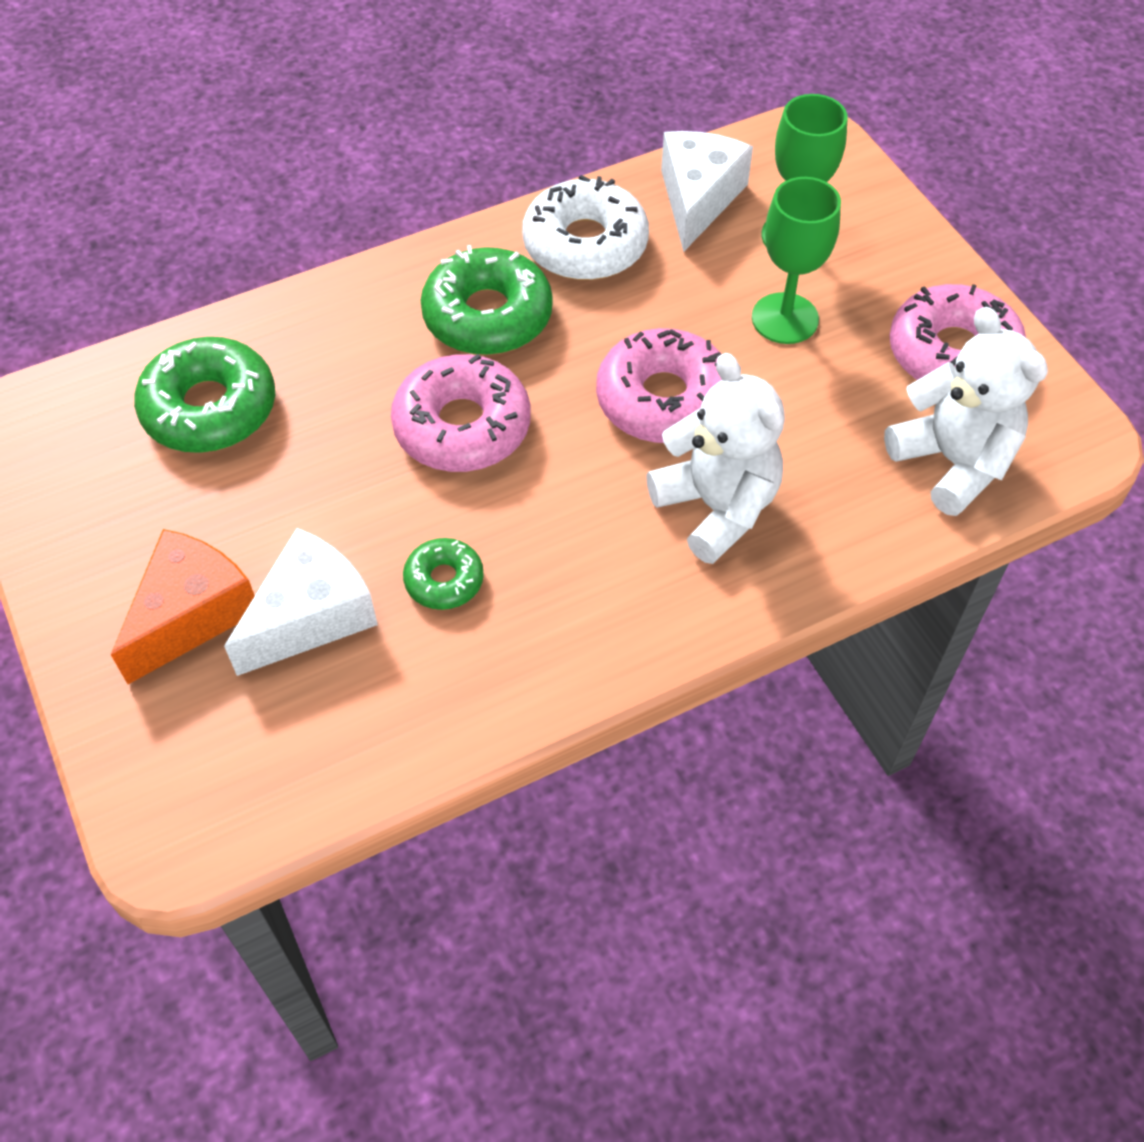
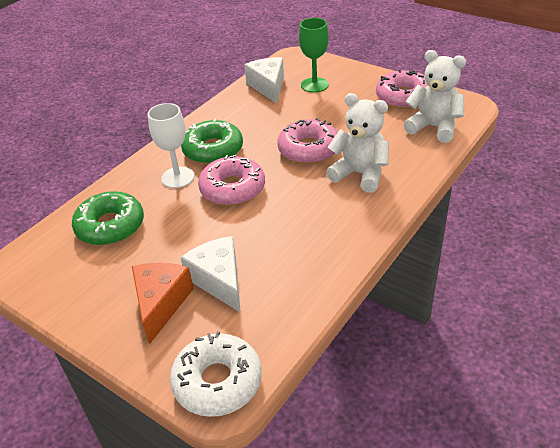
camera: 25 degrees left, 15 degrees down
(311, 616) = (219, 280): white cheese -> white cheese turned 45 degrees counterclockwise
(385, 352) = (178, 177): none -> white goblet
(444, 580) = (269, 242): green donut -> none
(585, 244) = (235, 114): white donut -> white donut (217, 381)
(785, 318) = (333, 109): green goblet -> none

